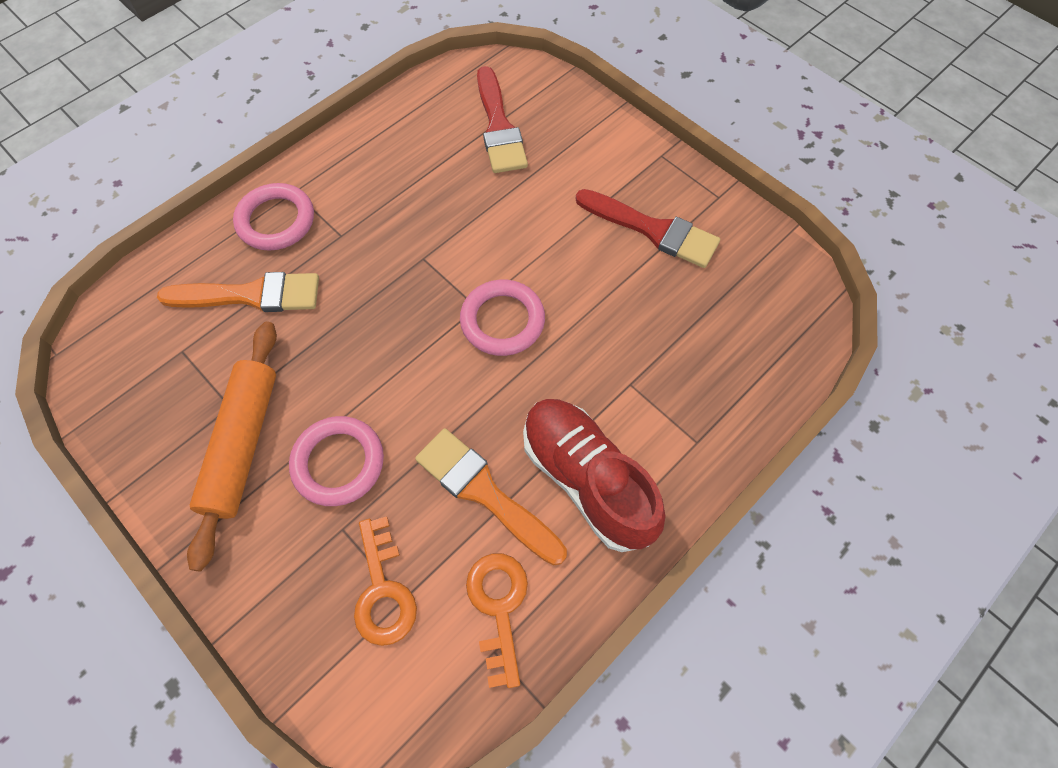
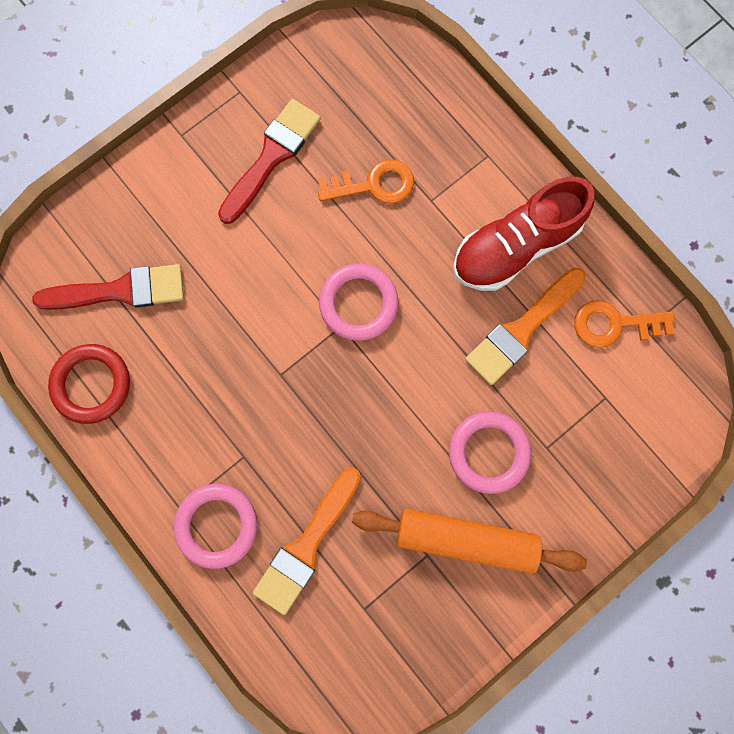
camera: 85 degrees left, 15 degrees up
(250, 295) = (307, 545): orange brush -> orange brush turned 150 degrees counterclockwise
(383, 590) = (598, 414): orange key -> orange key (374, 185)
(410, 117) = (92, 384): none -> red ring

